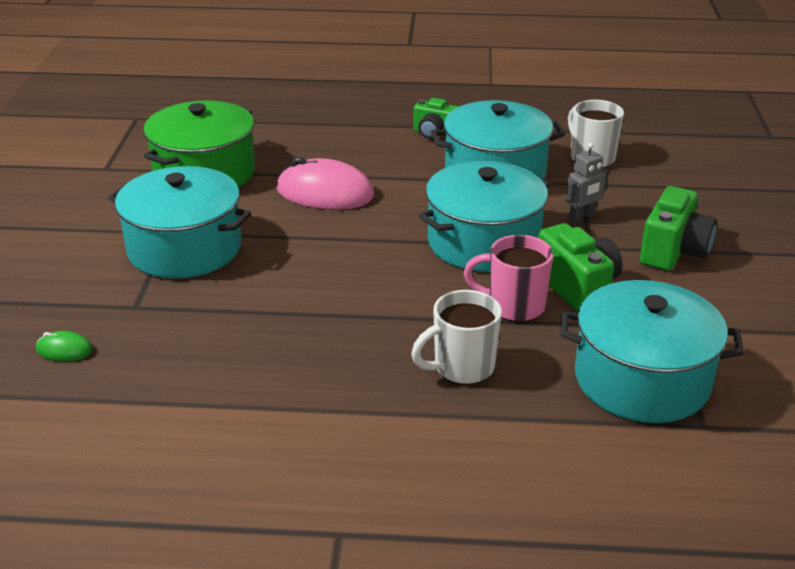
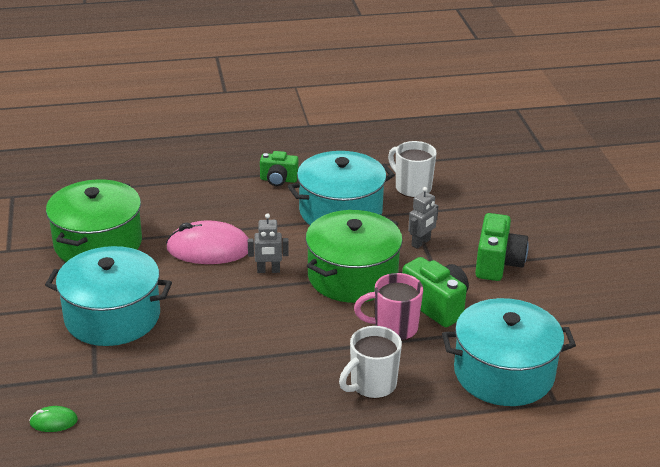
camera: 15 degrees left, 0 degrees up
(384, 224) = (268, 271): none -> grey robot
(483, 242) = (352, 276): turquoise pot -> green pot

